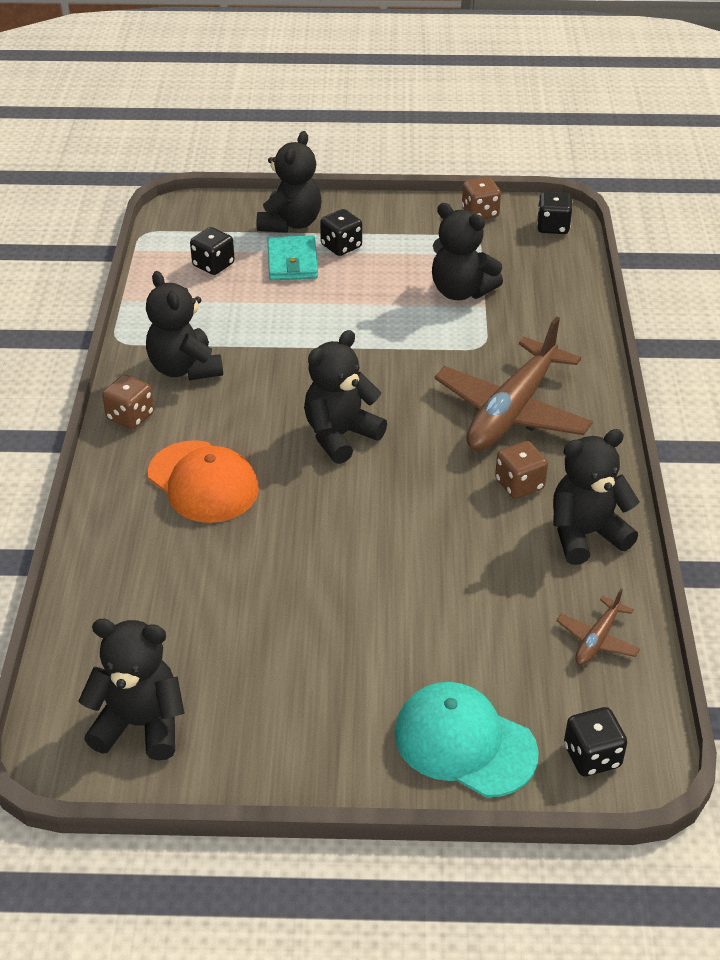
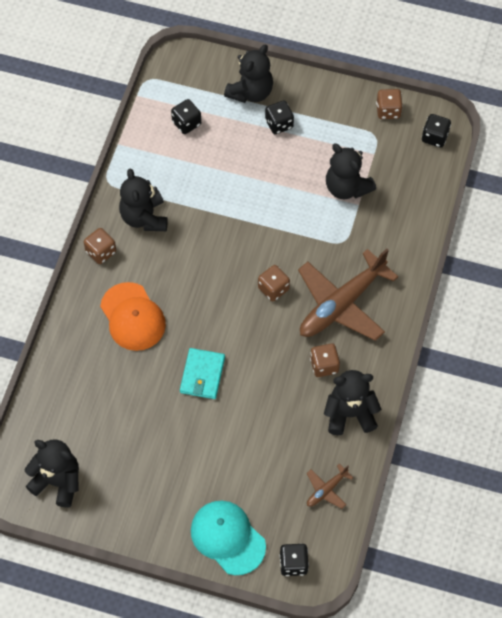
camera: 15 degrees right, 20 degrees up
(292, 262) = (241, 132): turquoise wallet -> turquoise wallet (202, 375)
(340, 435) = (226, 299): black teddy bear -> none
(405, 412) = (273, 289): none -> brown dice

